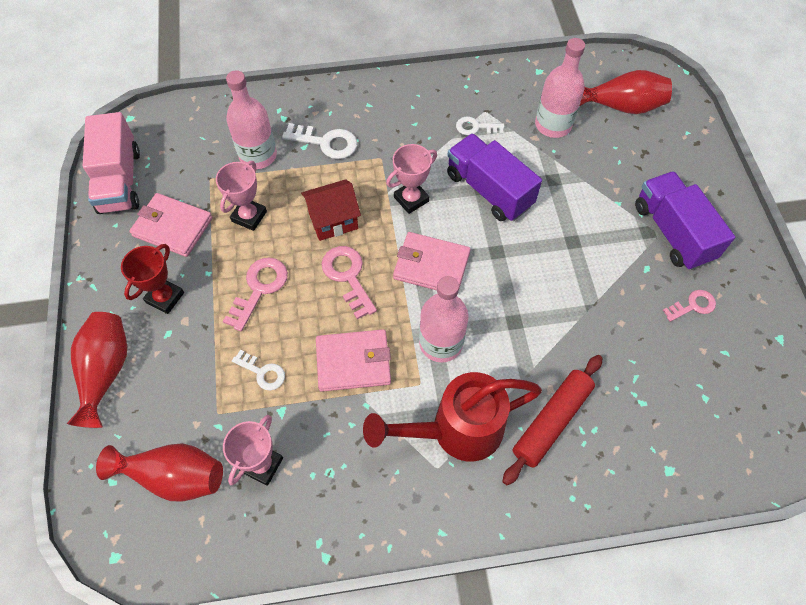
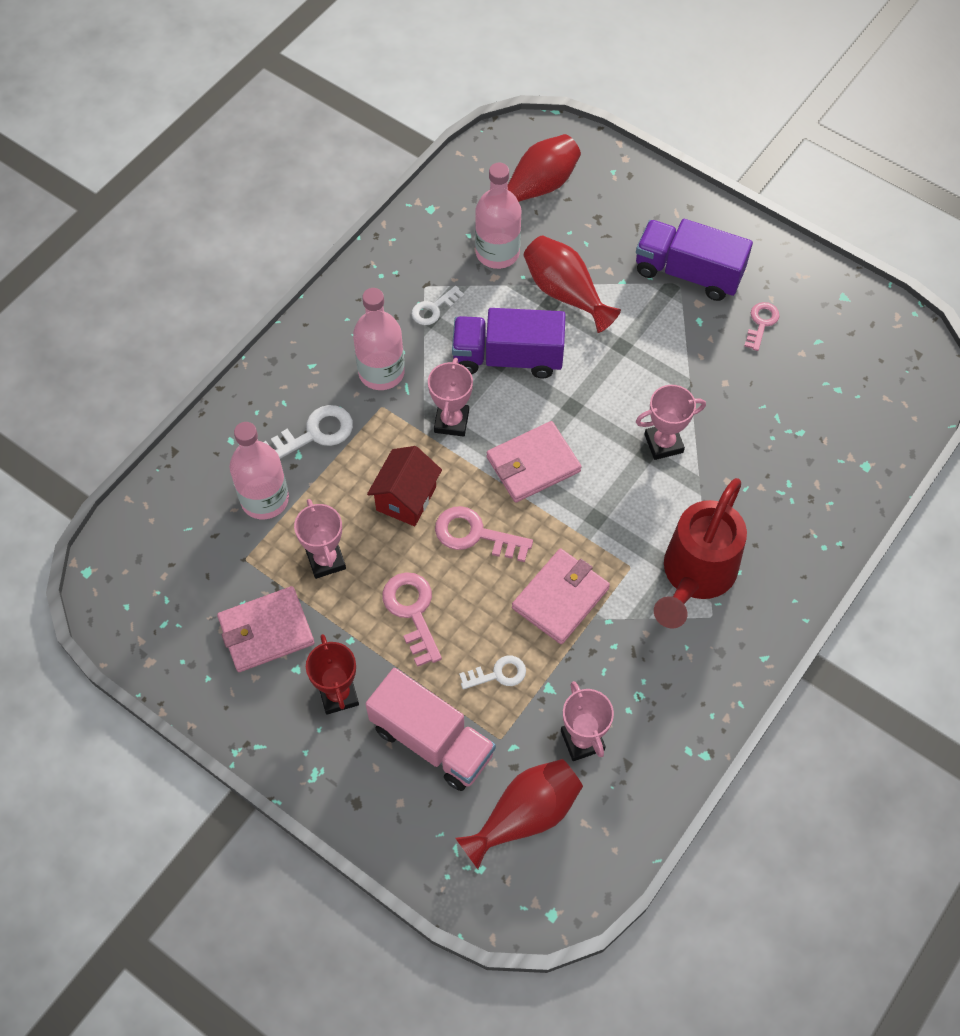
camera: 45 degrees left, 0 degrees up
(106, 371) = (365, 799): red vase -> red vase (565, 293)
(120, 180) = (158, 636): pink truck -> pink truck (432, 740)
(441, 343) = (610, 520): pink bottle -> pink bottle (381, 372)
(532, 325) = (663, 443): none -> pink trophy
(551, 421) = (754, 505): red rolling pin -> none

